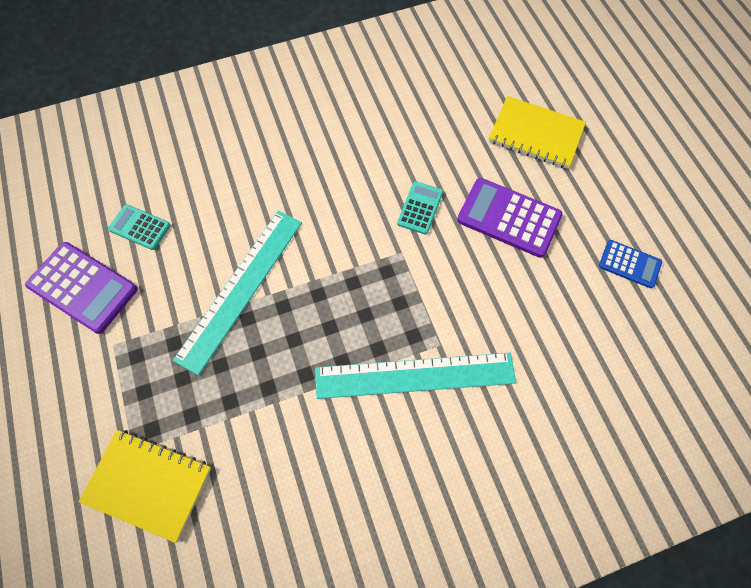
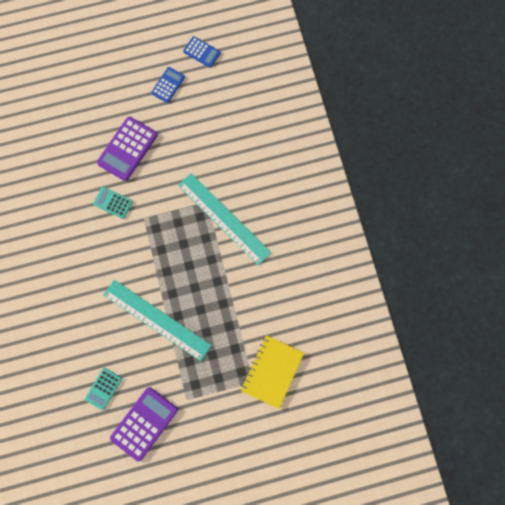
camera: 85 degrees left, 10 degrees up
(415, 375) = (224, 218): turquoise ruler -> turquoise ruler turned 45 degrees counterclockwise
(536, 134) = (65, 120): yellow notebook -> none
(704, 310) = (202, 52): none -> blue calculator

